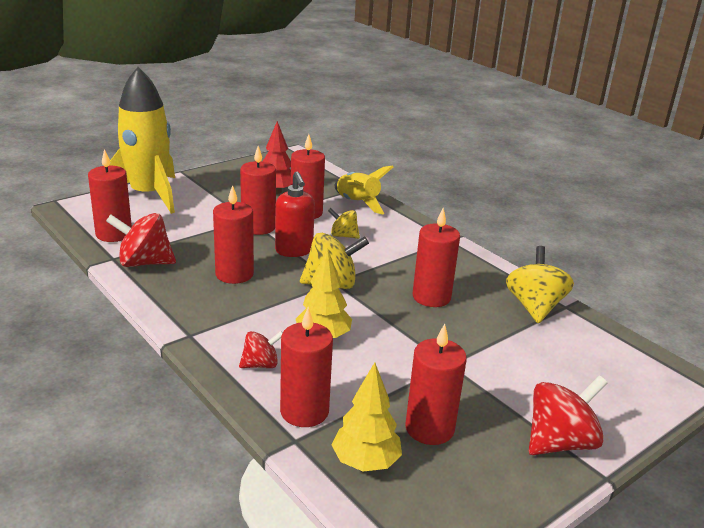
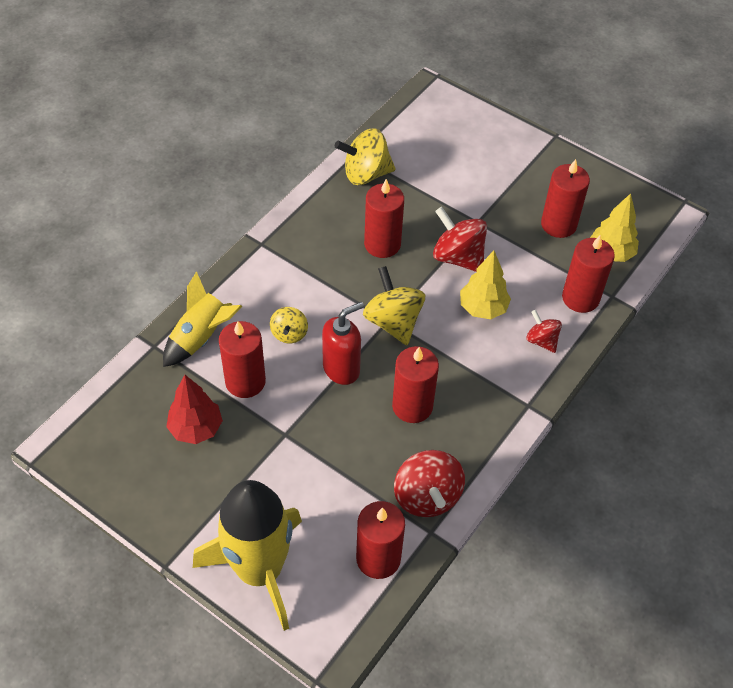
camera: 105 degrees left, 25 degrees up
(258, 227) = (301, 418): red candle -> none
(560, 442) = (535, 157): red spinning top -> red spinning top (458, 257)

